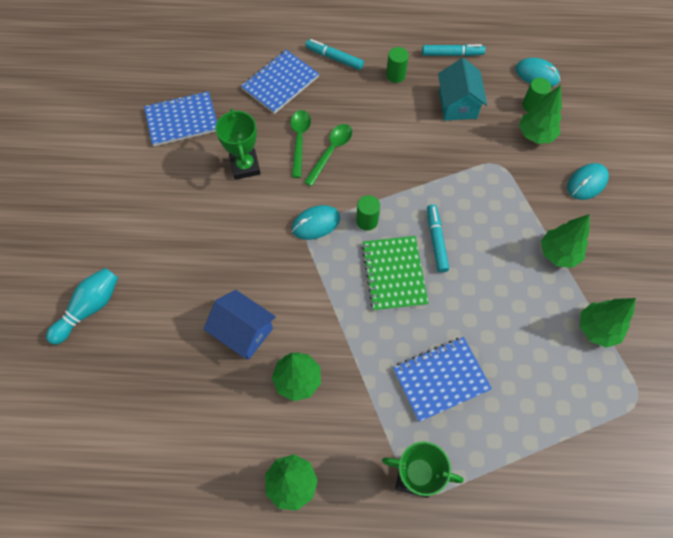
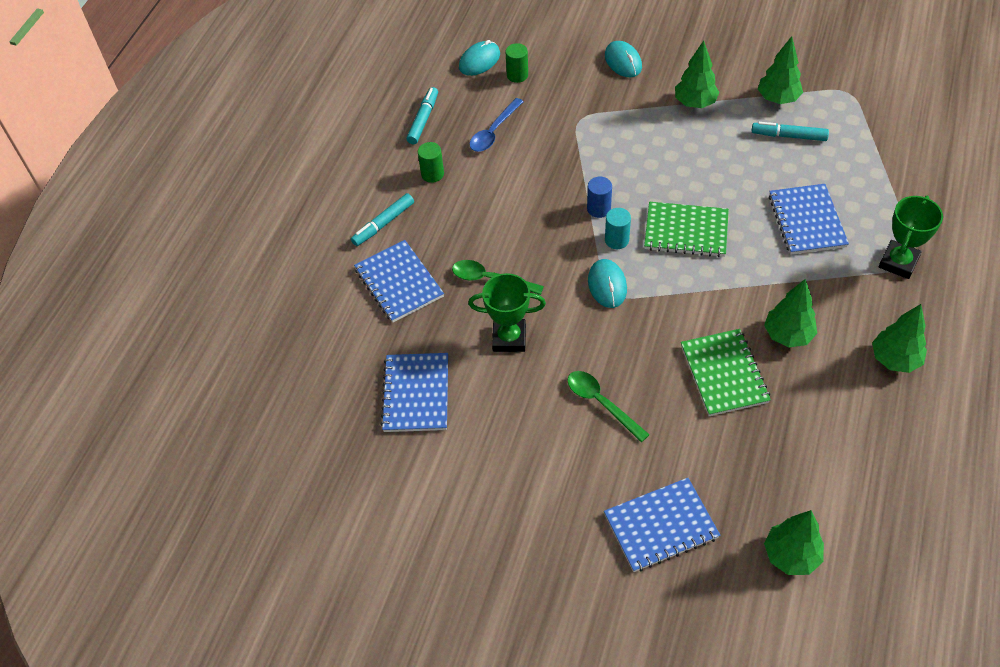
camera: 70 degrees left, 10 degrees down
(90, 308) = (661, 526): turquoise bowling pin -> blue notebook
(243, 332) = (724, 374): blue house -> green notebook
(331, 152) = (517, 253): green spoon -> green spoon (601, 403)
(367, 221) = (616, 240): green cylinder -> turquoise cylinder
(397, 200) = (598, 209): none -> blue cylinder
(436, 240) = (656, 189): turquoise marker -> turquoise marker (789, 136)
(457, 104) = (493, 132): turquoise house -> blue spoon
(535, 135) = (555, 82): green tree -> green tree (791, 555)

